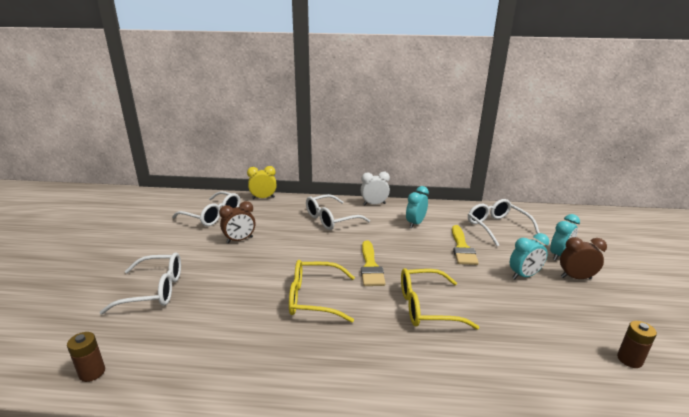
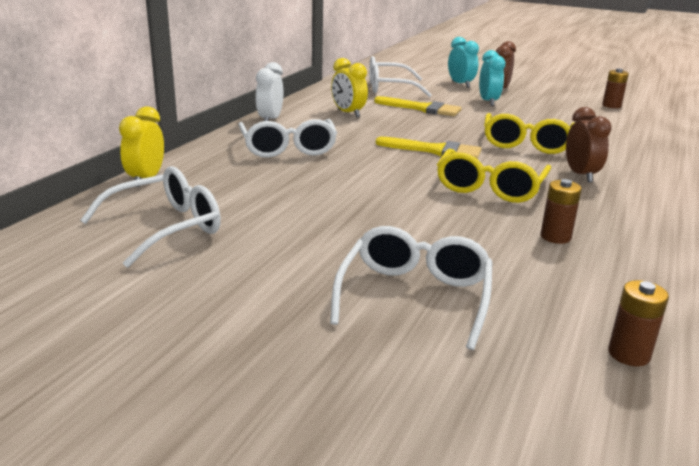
camera: 70 degrees left, 0 degrees up
(239, 240) = (293, 214): brown clock -> brown clock (580, 175)
(242, 335) = (555, 237): none -> brown battery
(415, 223) = (348, 113): turquoise clock -> yellow clock

